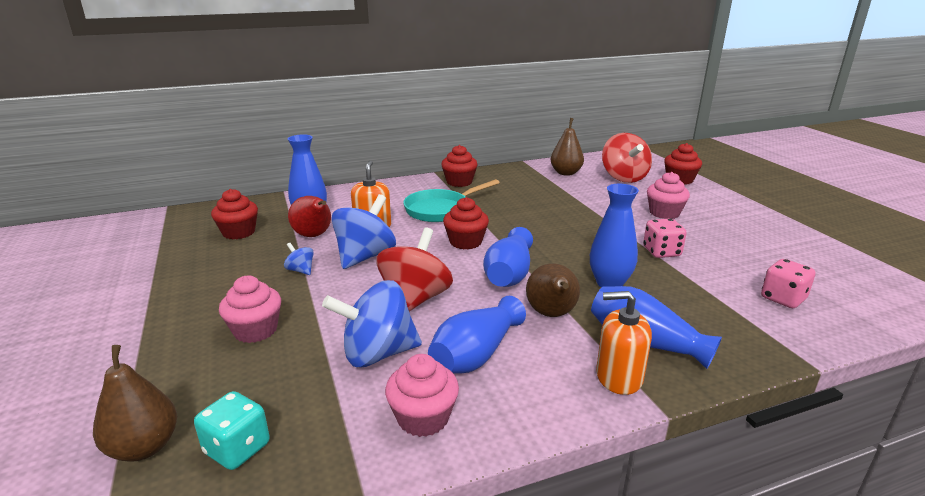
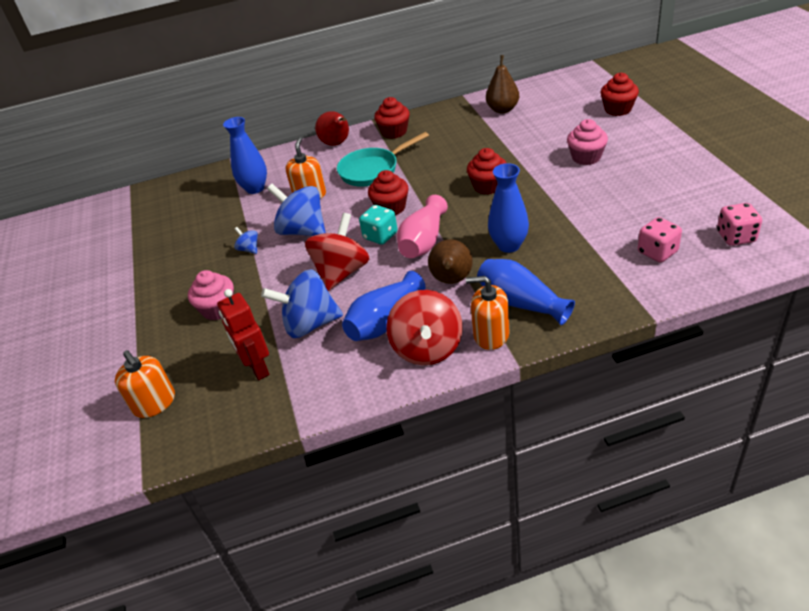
camera: 10 degrees right, 15 degrees up
(144, 447) = (154, 403): brown pear -> orange soap dispenser
(237, 449) = (214, 401): turquoise dice -> turquoise dice (380, 236)
(239, 232) = (195, 211): red cupcake -> red cupcake (488, 186)
(304, 405) = (257, 368): none -> red robot
(314, 236) = (259, 210): red pear -> red pear (337, 144)
(365, 256) = (302, 231): blue spinning top -> blue spinning top turned 90 degrees counterclockwise
(423, 418) = (340, 374): pink cupcake -> none
(509, 274) = (423, 241): blue vase -> pink vase
(624, 177) = (560, 111): red spinning top -> red spinning top (427, 348)
(661, 252) = (567, 207): pink dice -> pink dice (736, 237)

